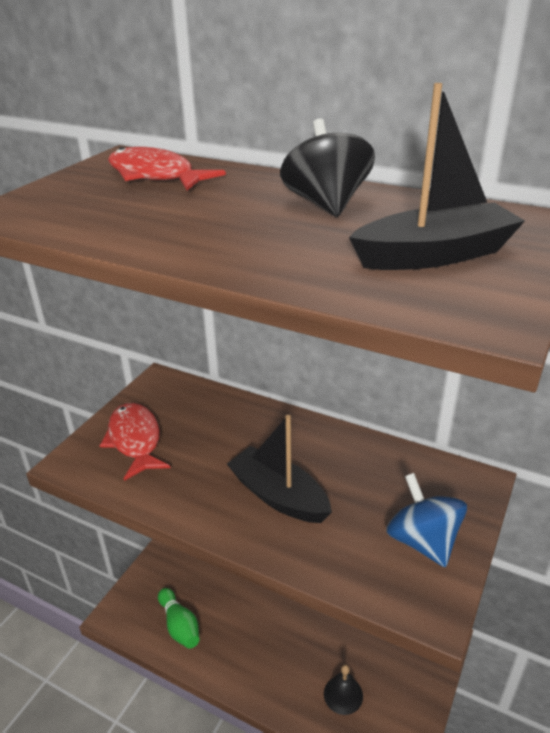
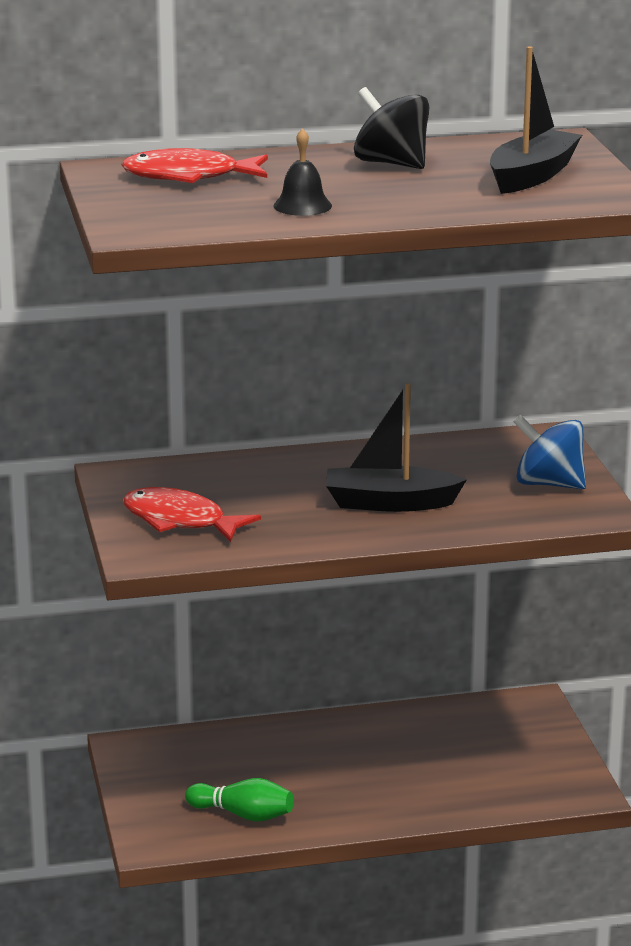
camera: 40 degrees left, 10 degrees down
(343, 694) = (484, 779): black bell -> black bell (302, 206)

